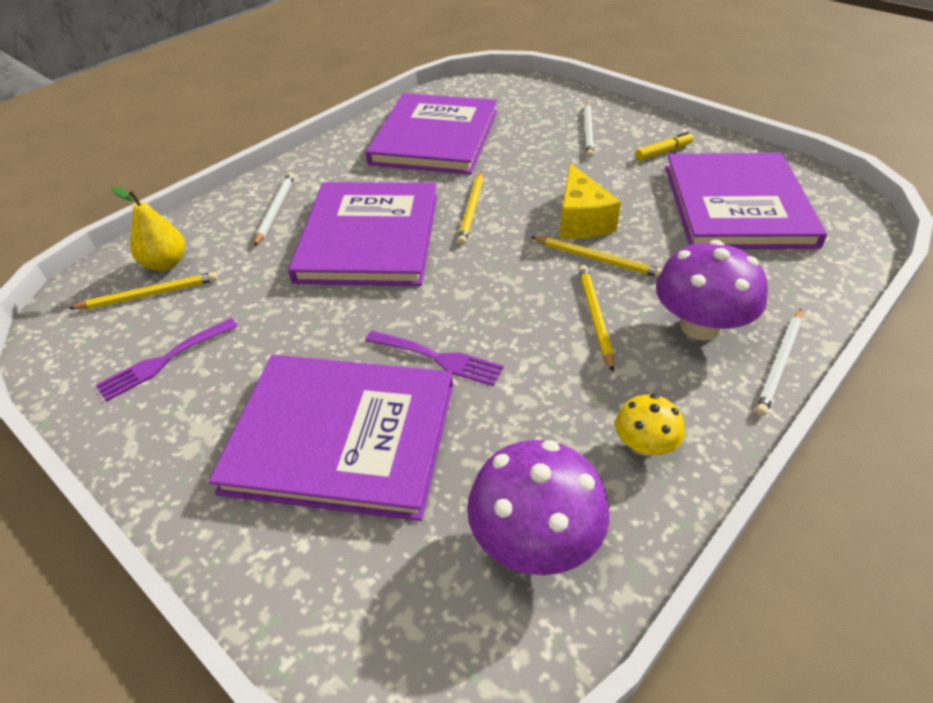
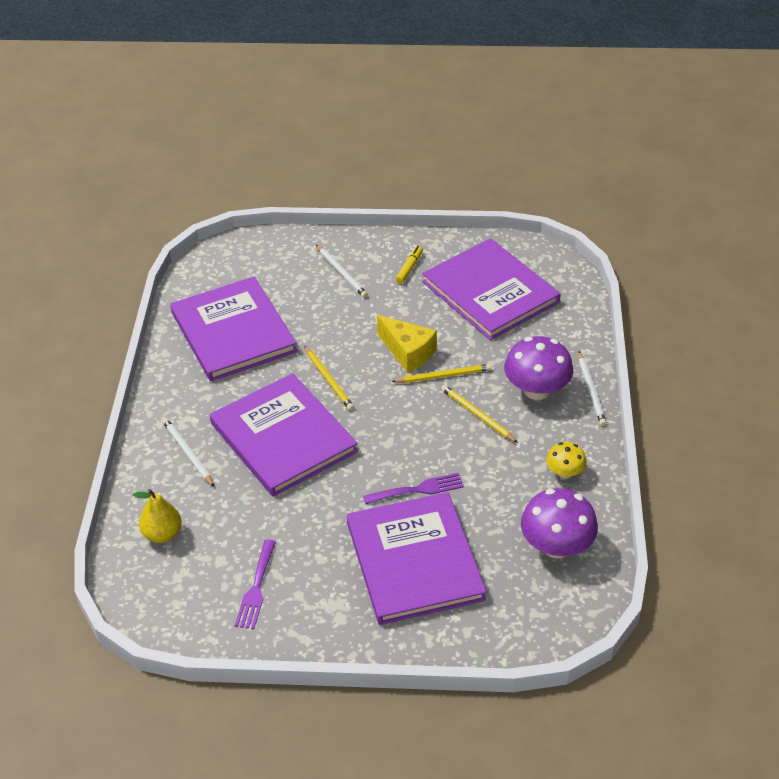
camera: 40 degrees left, 0 degrees up
(149, 294) = (183, 559): yellow pencil -> none
(341, 437) = (414, 561): purple book -> purple book turned 75 degrees counterclockwise

